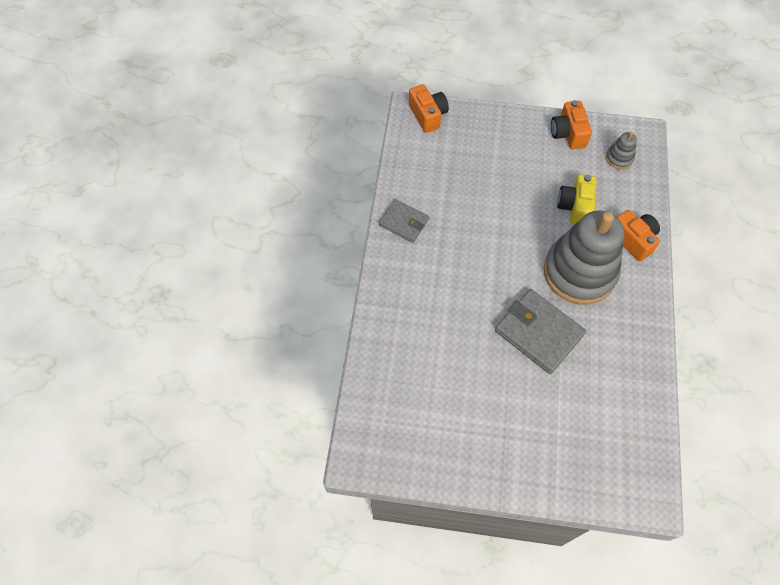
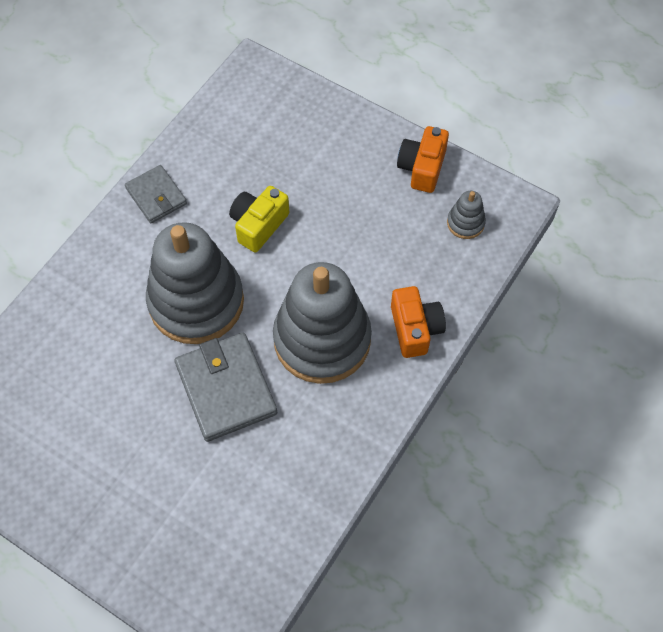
camera: 25 degrees right, 0 degrees up
(428, 115) = (266, 81): orange camera -> none
(479, 283) = (196, 302): none -> grey stacking toy
(575, 206) = (370, 259): yellow camera -> yellow camera (258, 225)

